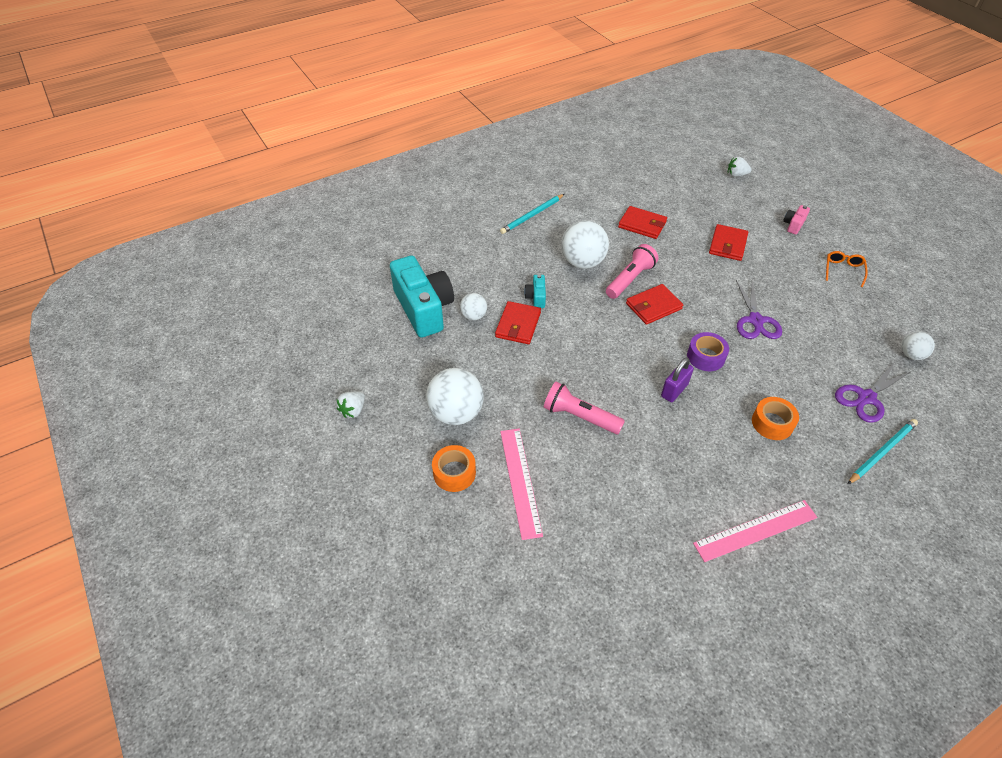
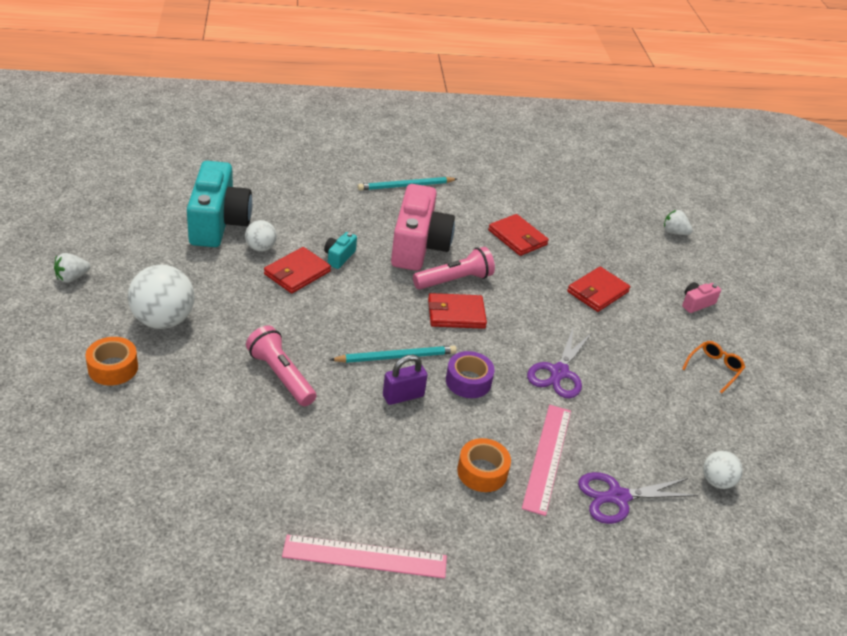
camera: 20 degrees right, 10 degrees down
(520, 481) = (168, 403): pink ruler -> pink ruler (547, 457)
(582, 262) = (418, 246): white ball -> pink camera
(882, 452) = (584, 555): turquoise pencil -> turquoise pencil (396, 357)

